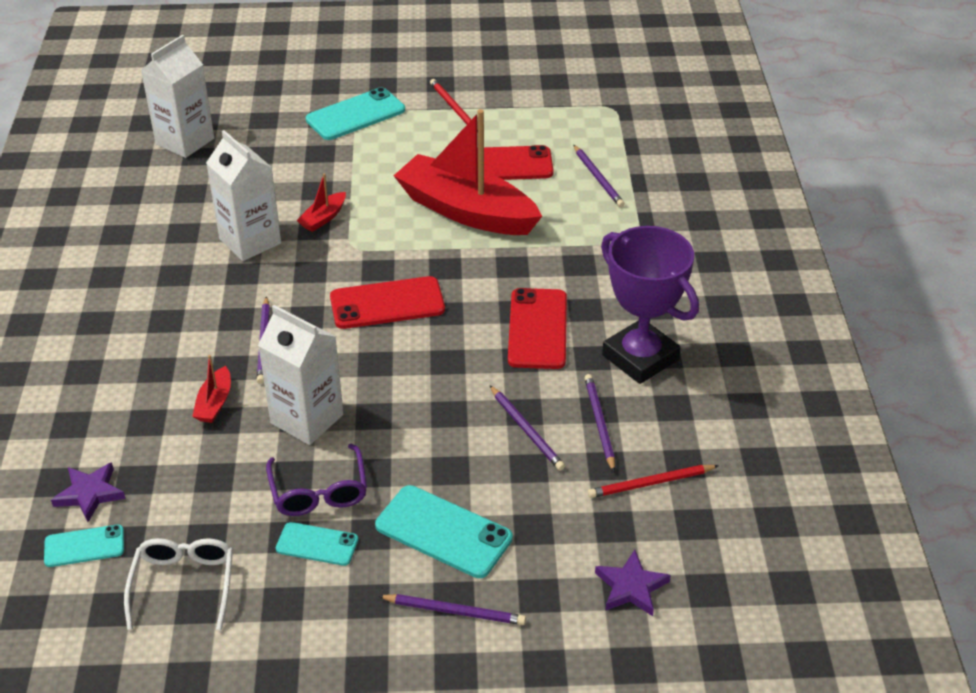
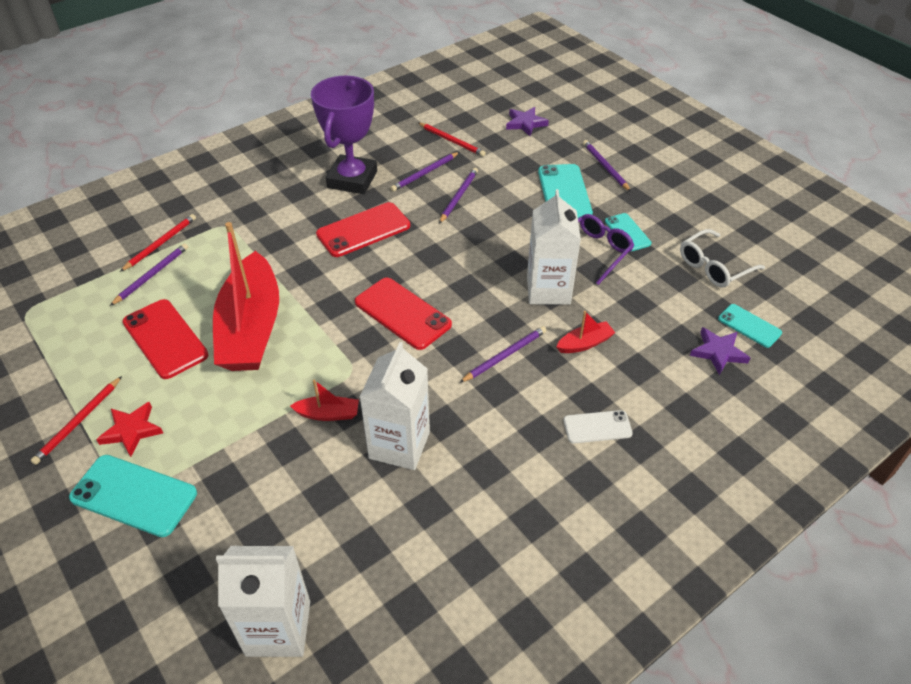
camera: 125 degrees left, 5 degrees up
(128, 355) = (597, 427): none -> white phone
(417, 127) = (131, 430): none -> red star
(643, 194) = (161, 243): none -> red pencil

